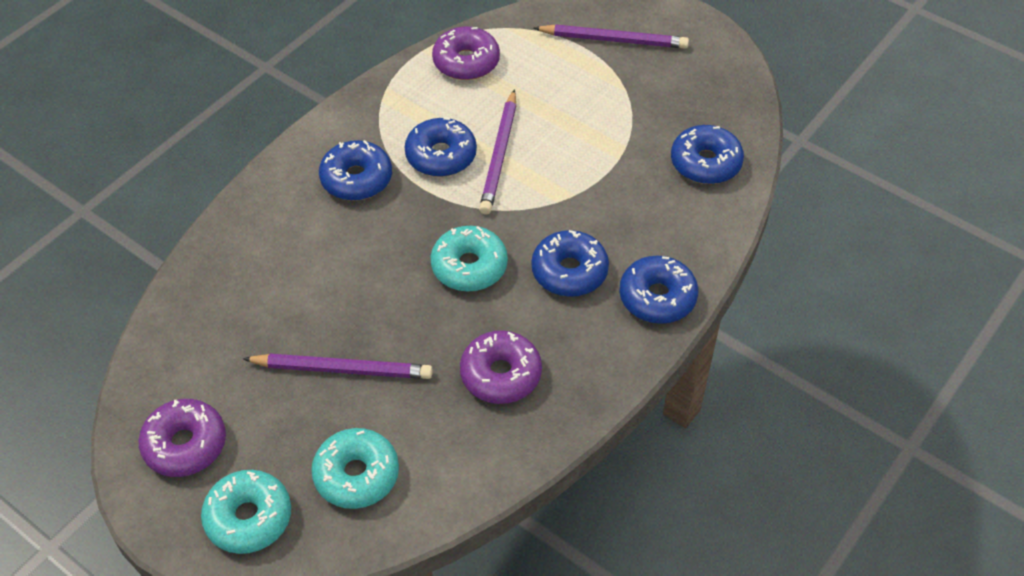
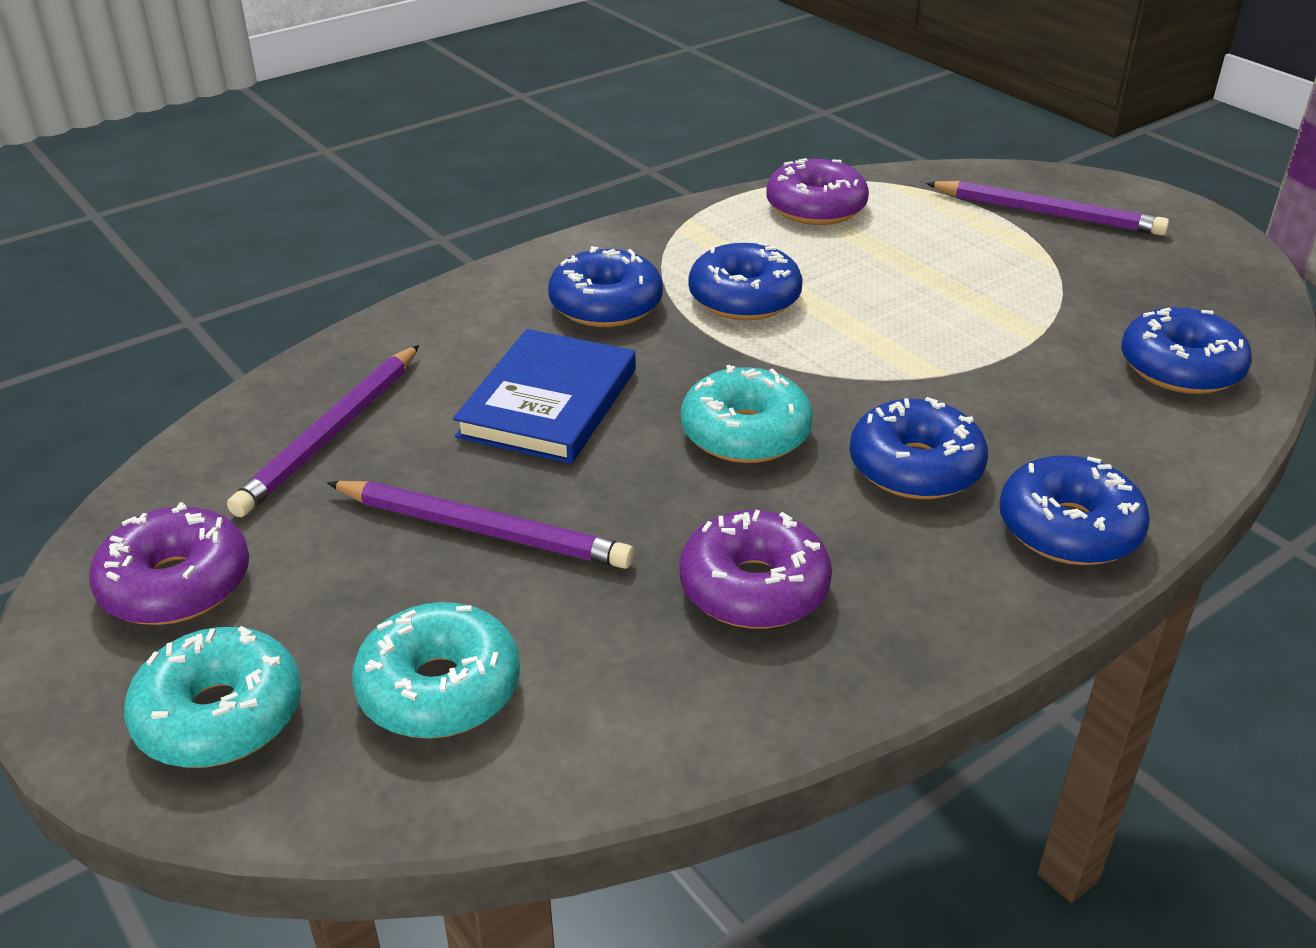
camera: 15 degrees right, 15 degrees down
(347, 267) = (548, 403): none -> blue book
(499, 155) = (836, 310): purple pencil -> purple pencil (331, 434)

